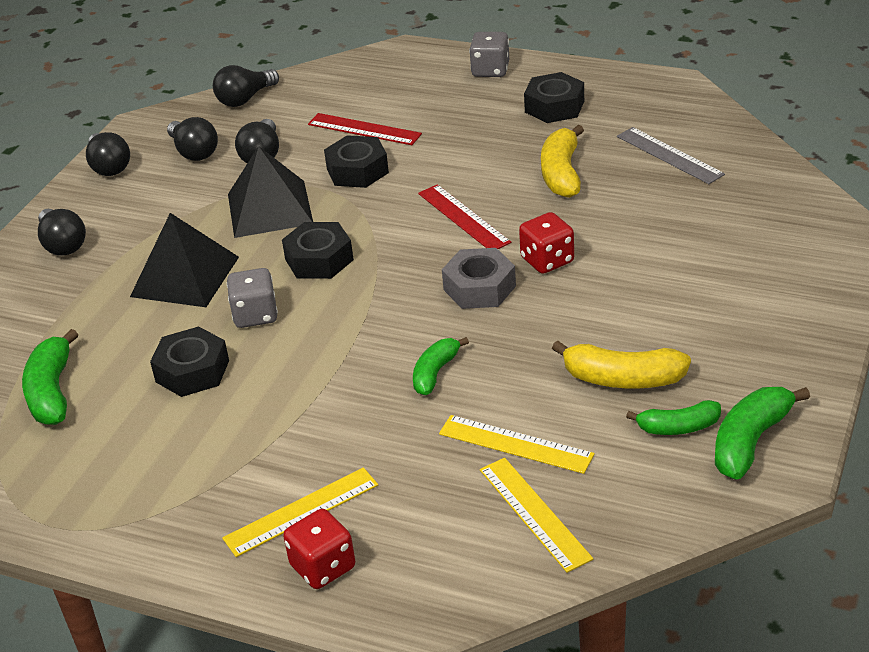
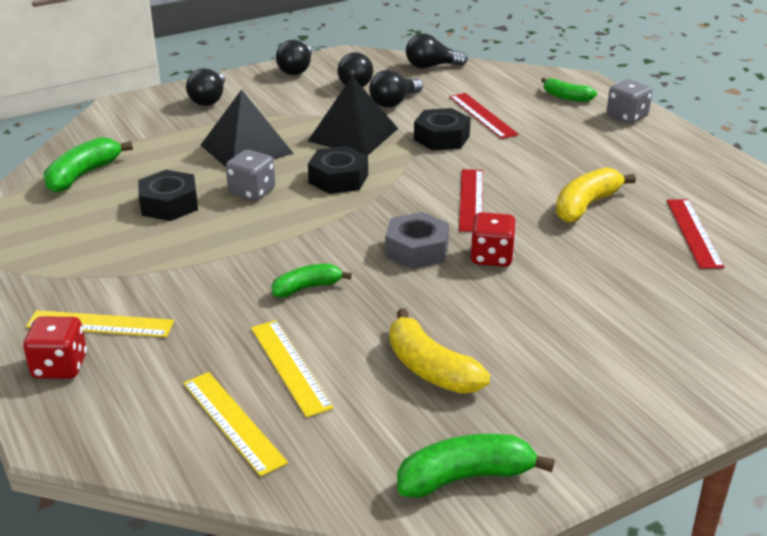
camera: 35 degrees right, 5 degrees down
(534, 513) = (233, 422): yellow ruler -> yellow ruler turned 45 degrees counterclockwise
(554, 106) = (644, 159): black nut -> none
(669, 155) = (693, 233): grey ruler -> red ruler
(678, 427) = (423, 429): green banana -> green banana (566, 97)

